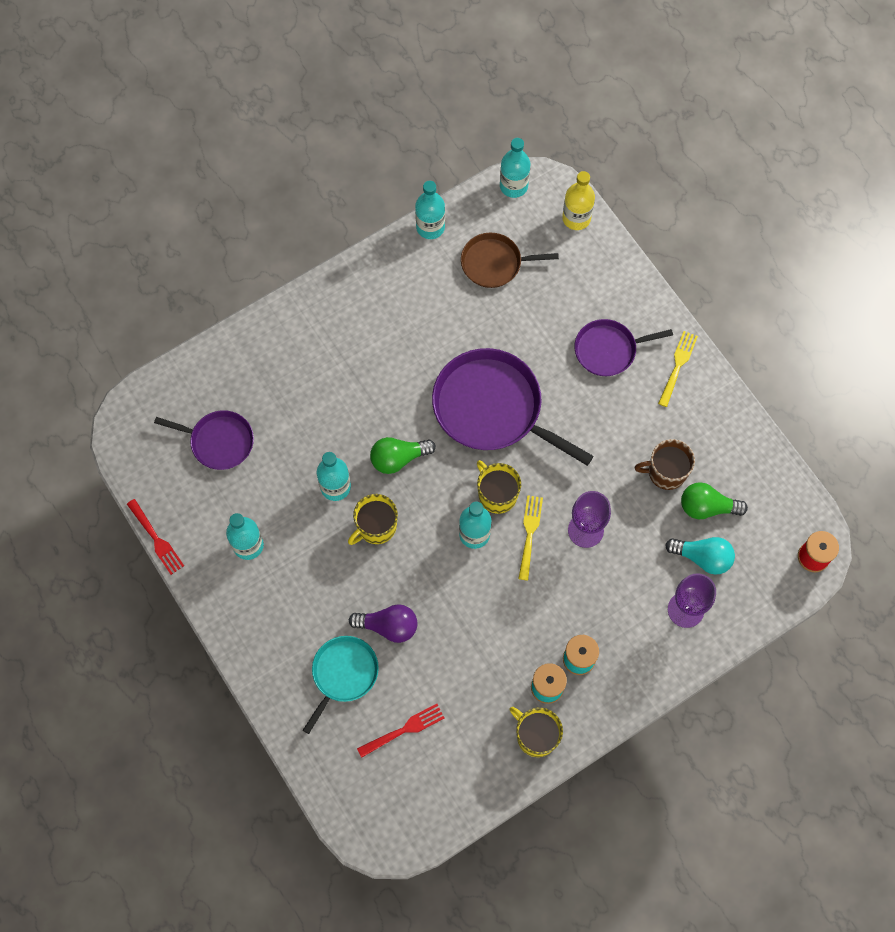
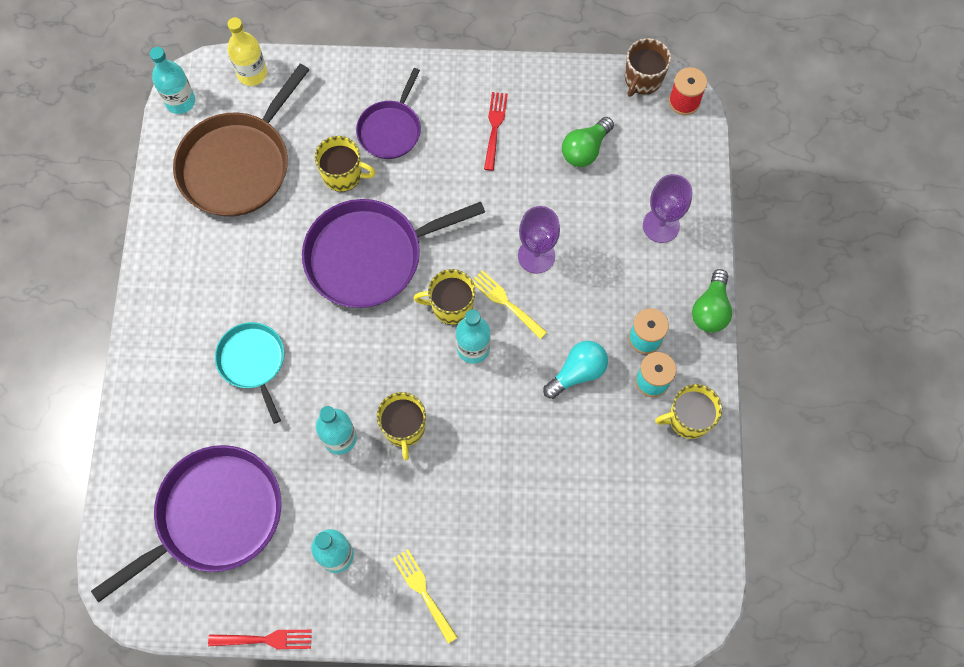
camera: 55 degrees left, 0 degrees up
(219, 441) = (214, 516): purple pan -> purple pan, size x1.74
(343, 674) = (520, 548): turquoise pan -> turquoise pan (253, 362)
(388, 626) = (504, 478): purple light bulb -> none
(398, 458) = (355, 365): green light bulb -> green light bulb (710, 309)
(403, 730) = (608, 529): red fork -> red fork (495, 128)
(430, 227) = (160, 193): turquoise bottle -> none
(494, 263) = (238, 164): brown pan -> brown pan, size x1.74
(544, 342) = (343, 174): none -> yellow mug
(666, 472) = (532, 159): brown mug -> brown mug (643, 79)
(678, 366) = (447, 88): yellow fork -> yellow fork (424, 593)
(702, 557) = (626, 182): turquoise light bulb -> turquoise light bulb (577, 373)

